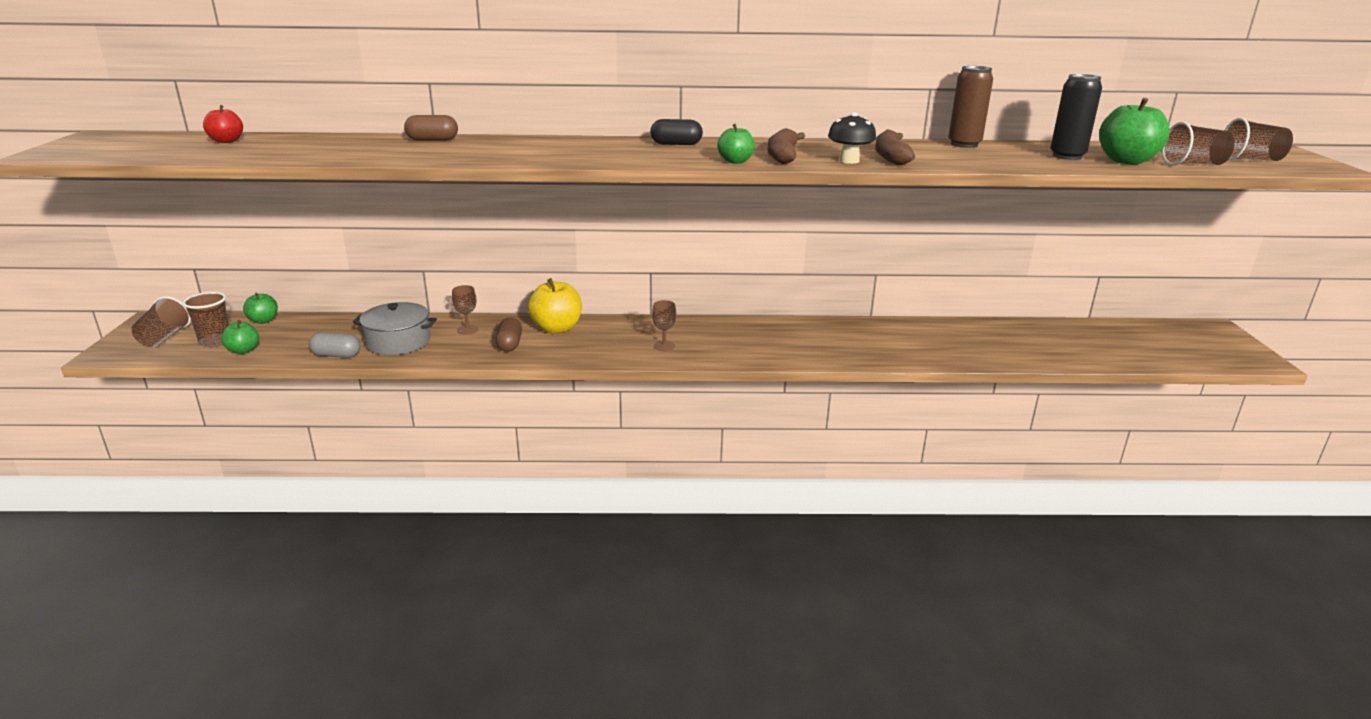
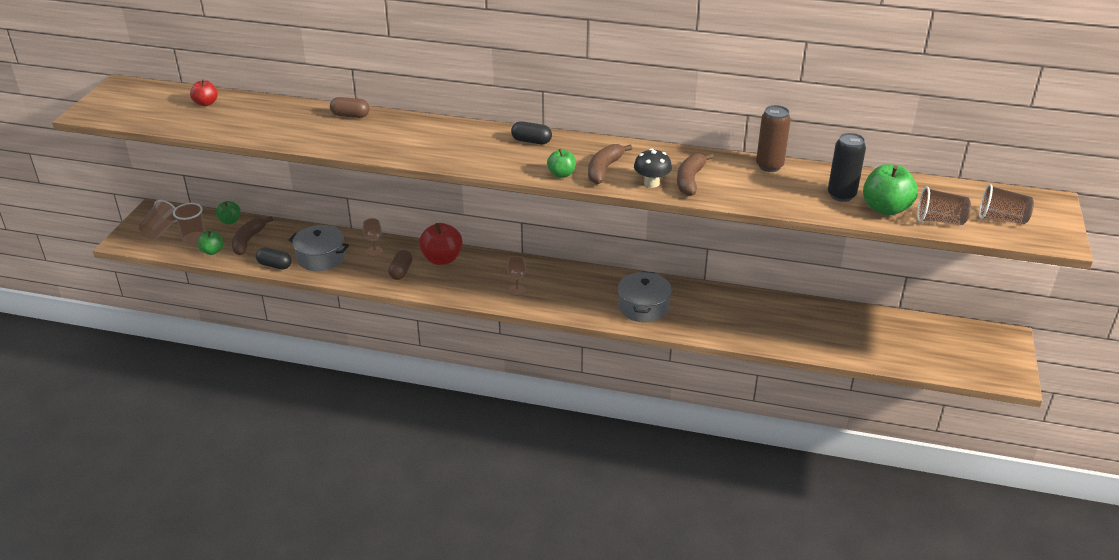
camera: 15 degrees right, 10 degrees up
(293, 336) = (248, 241): none -> brown banana
(336, 355) = (275, 265): grey capsule -> black capsule
(556, 328) = (442, 259): yellow apple -> red apple
(822, 345) = (643, 307): none -> grey pot

